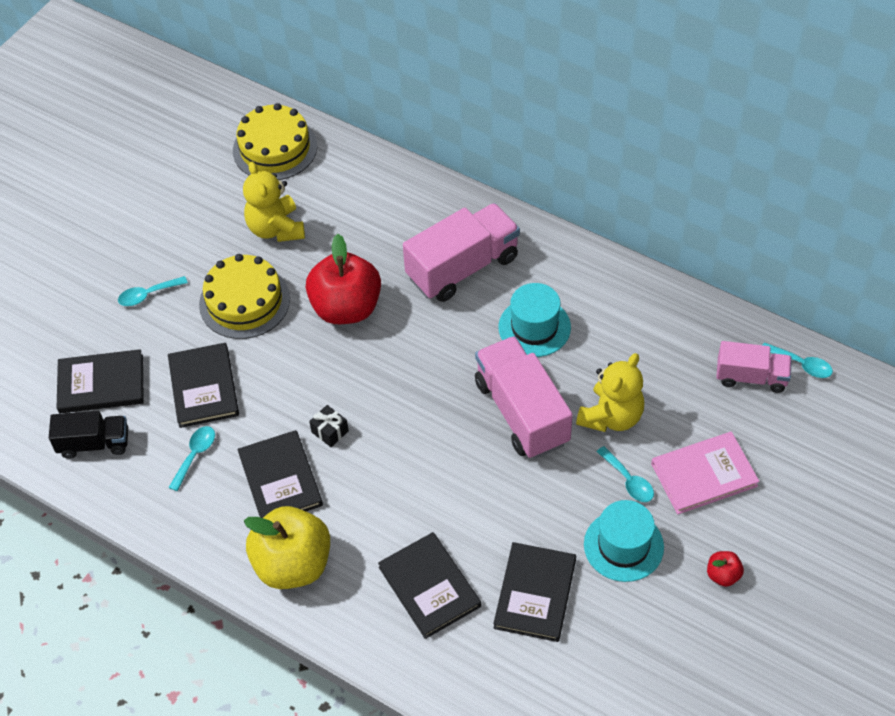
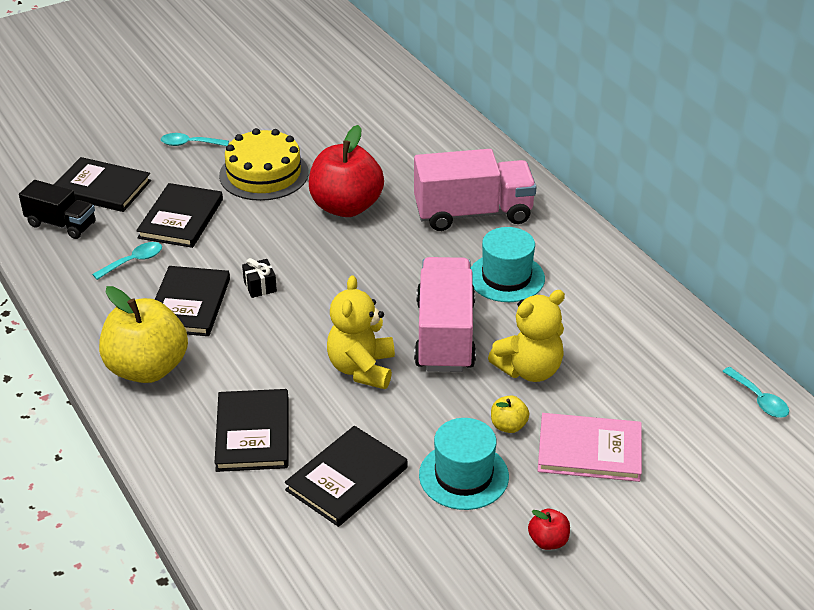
camera: 25 degrees right, 15 degrees down
(275, 148) = (374, 84): yellow cake -> none
(276, 229) = (331, 135): yellow teddy bear -> yellow teddy bear (362, 369)
(628, 480) = (508, 426): turquoise spoon -> yellow apple
(751, 377) = (697, 390): pink truck -> none

